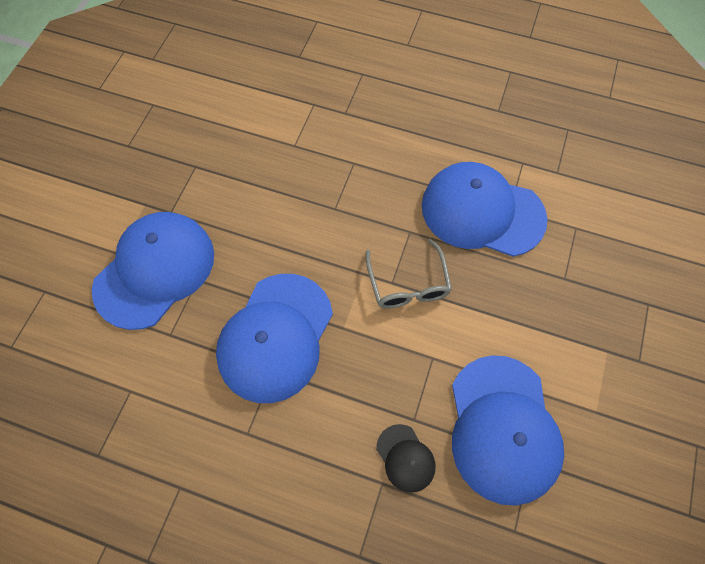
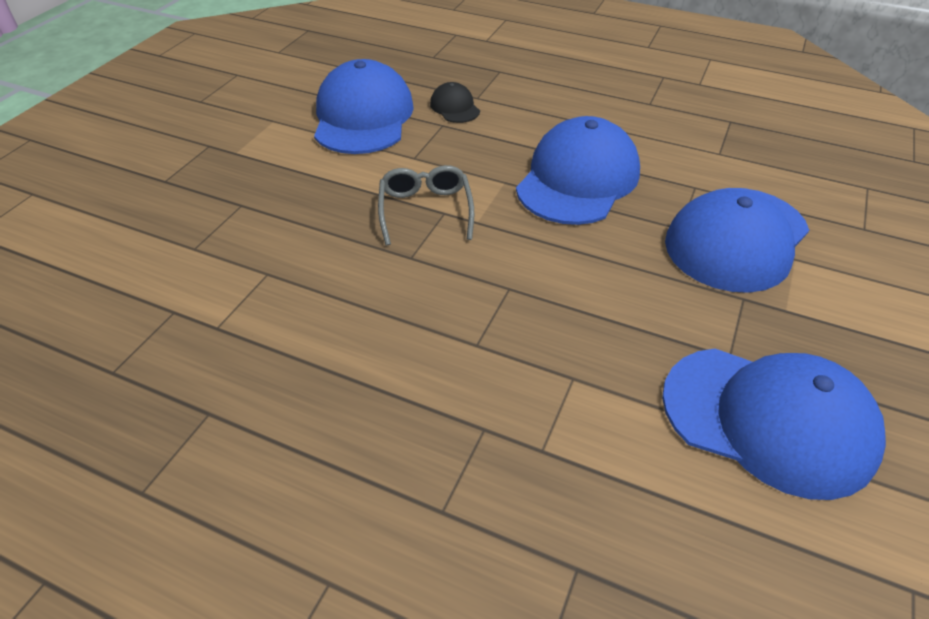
camera: 175 degrees left, 20 degrees down
(482, 212) = (307, 272): blue cap -> blue cap (768, 420)

